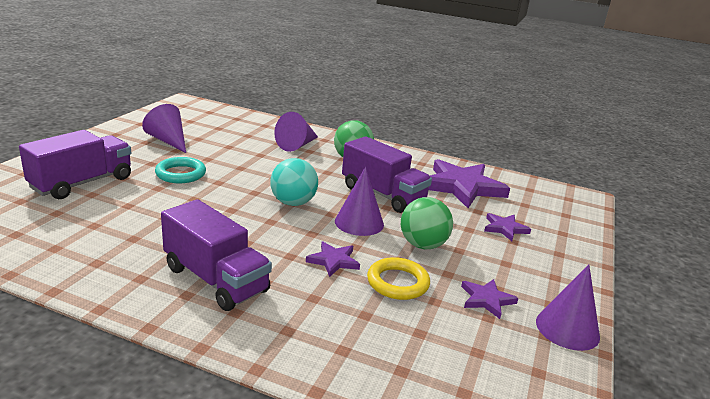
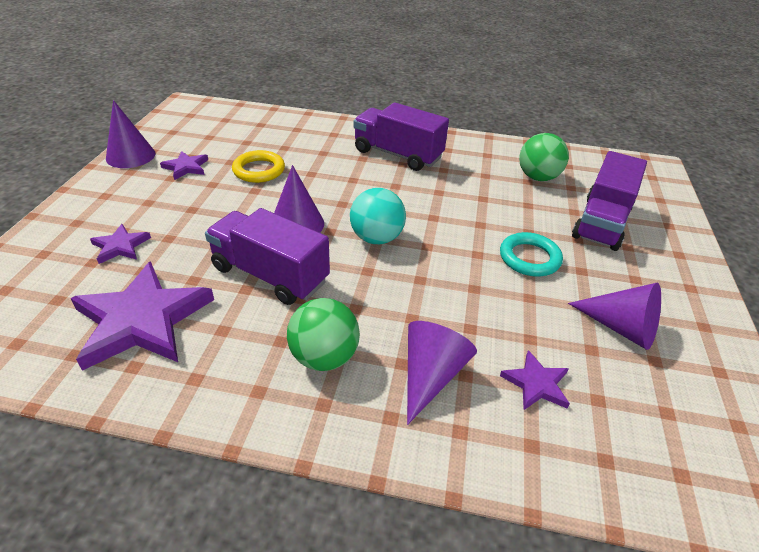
camera: 170 degrees right, 15 degrees up
(333, 261) = (315, 180): purple star -> purple star (536, 384)
(423, 245) = (230, 208): green ball -> green ball (537, 177)

